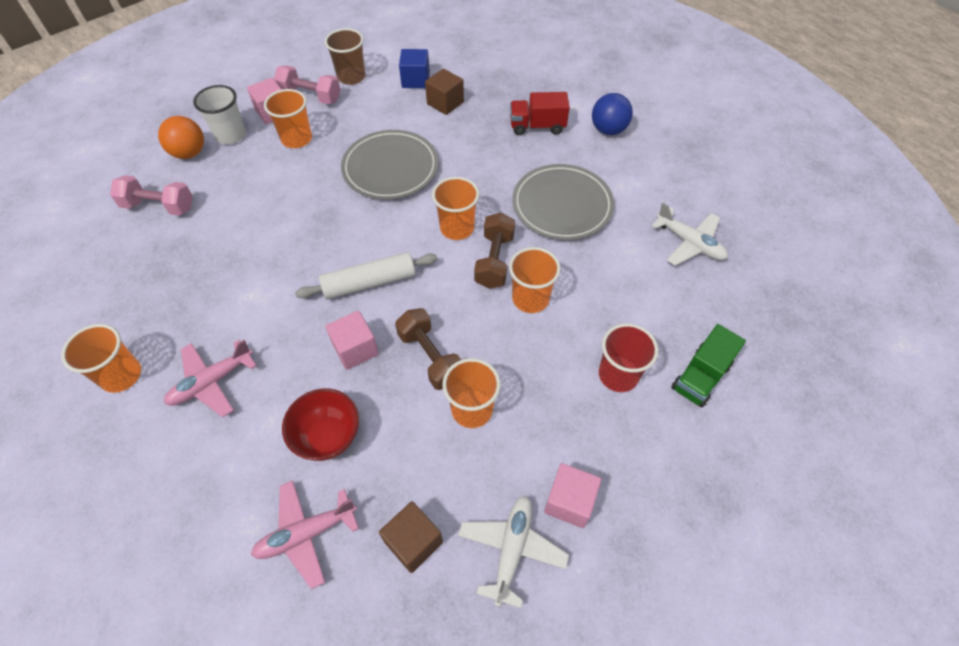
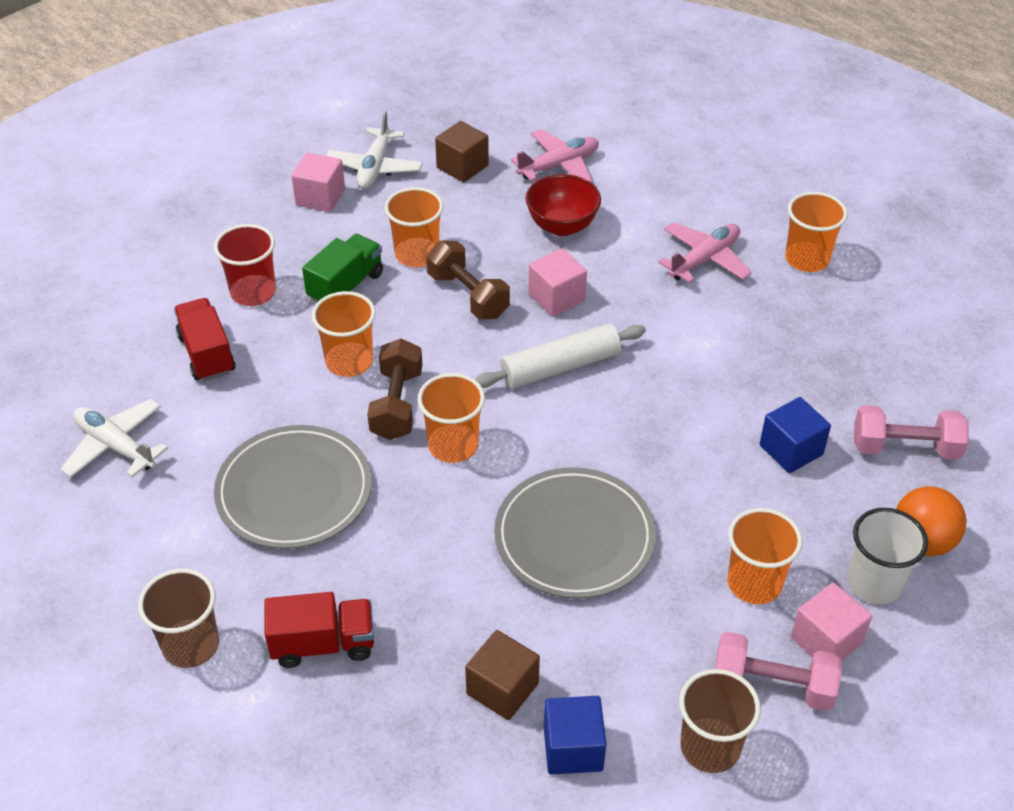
camera: 175 degrees right, 10 degrees down
(234, 210) = (791, 450): none -> blue cube
(608, 130) = (191, 645): blue ball -> brown cup
(644, 314) = (207, 354): none -> red truck
(700, 377) = (159, 296): green truck -> green truck (346, 286)

